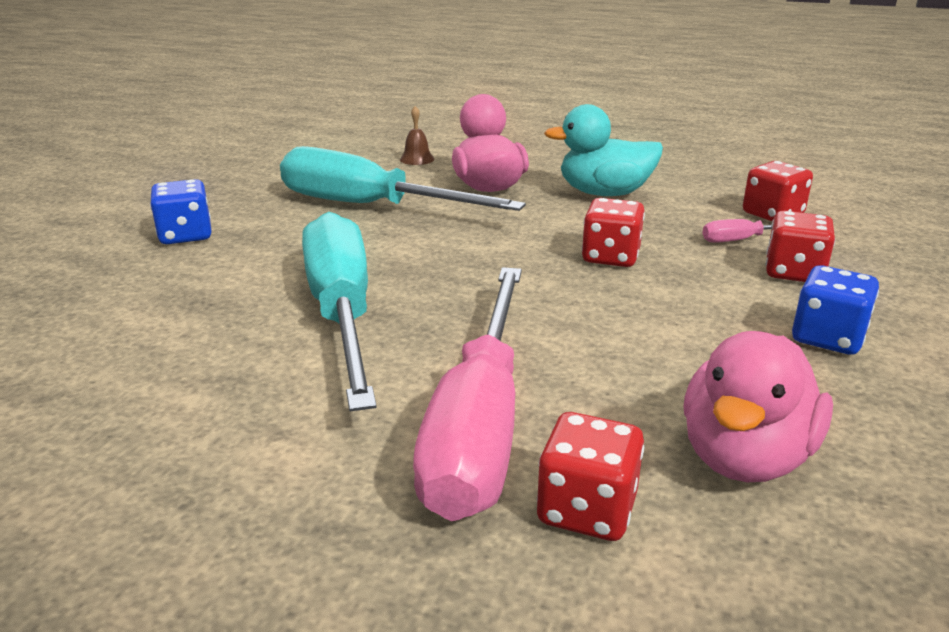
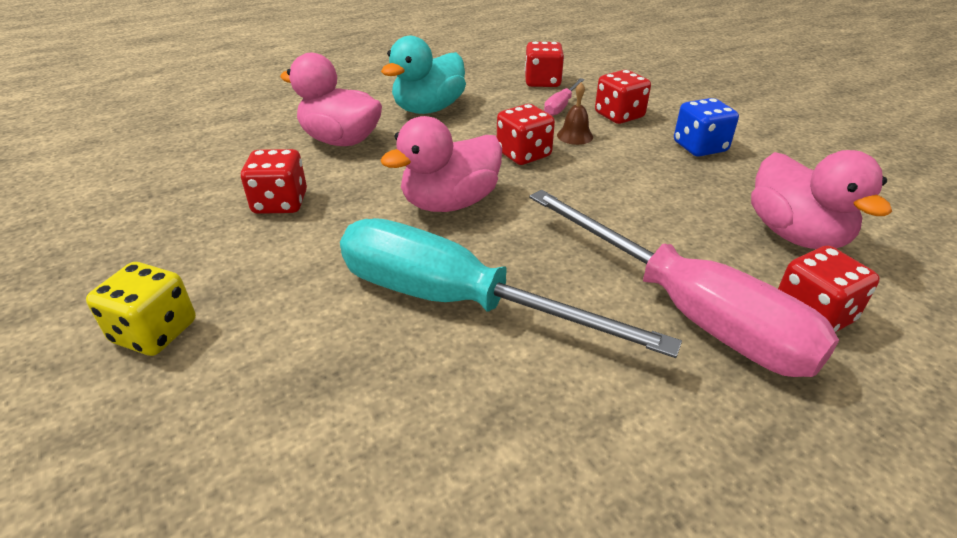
camera: 50 degrees left, 10 degrees up
(186, 235) = (155, 332): blue dice -> yellow dice
(369, 206) = (280, 203): turquoise screwdriver -> red dice
(417, 159) = (228, 141): brown bell -> brown bell (575, 136)
(472, 259) = (450, 203): none -> pink duck

